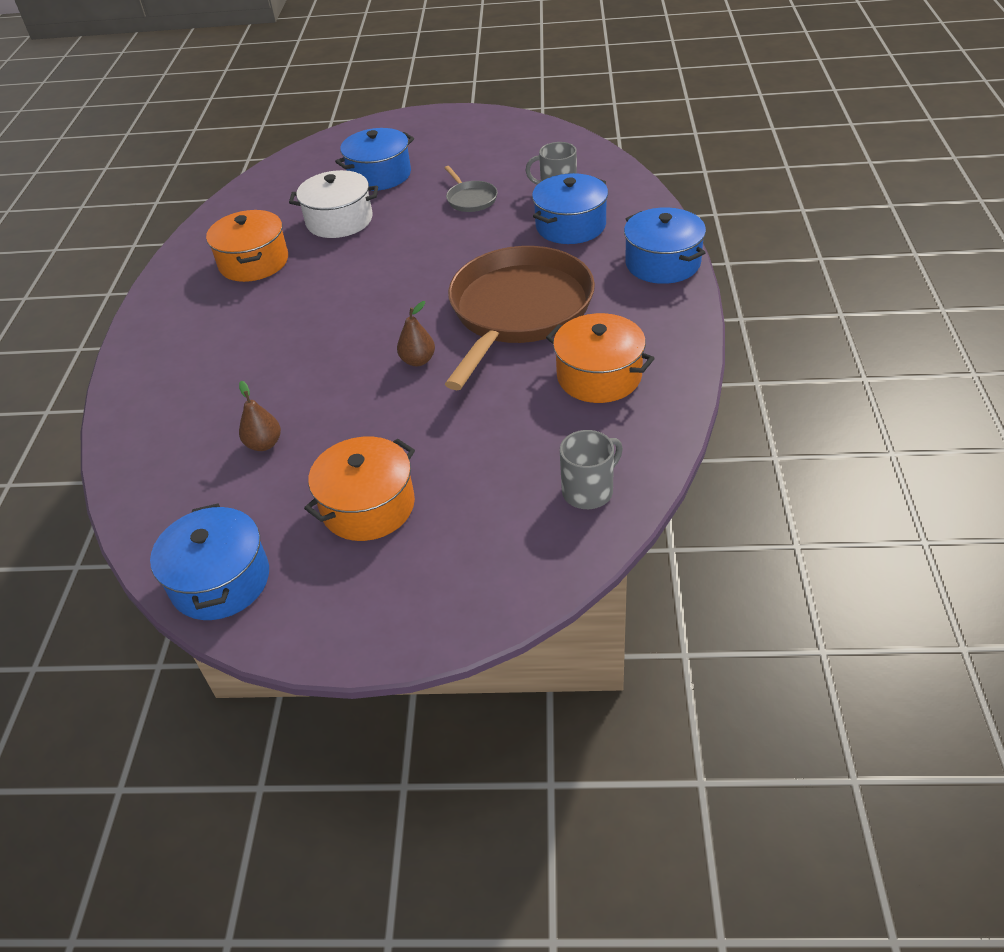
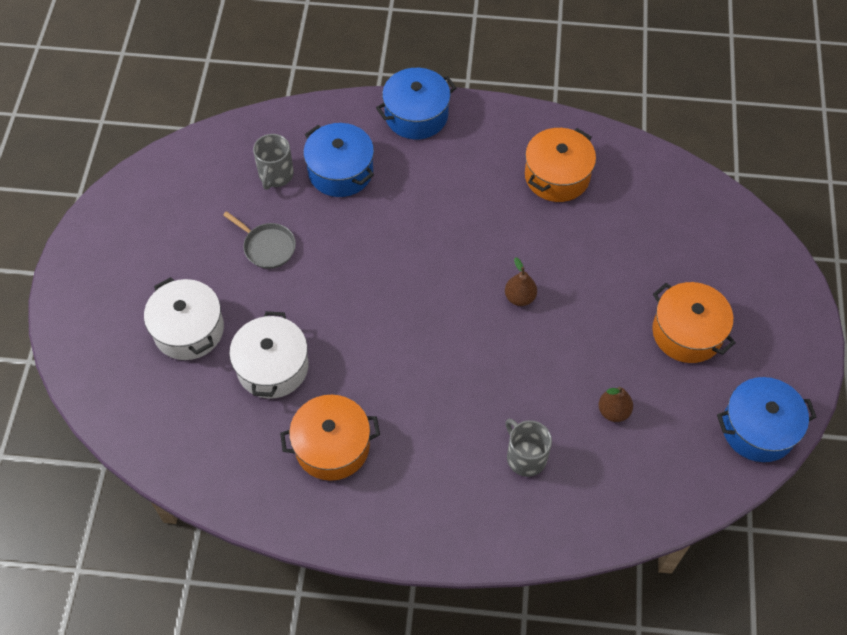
camera: 90 degrees left, 15 degrees up
(379, 175) = (189, 330): blue pot -> white pot
(471, 199) = (267, 247): grey pan -> grey pan turned 60 degrees clockwise
(518, 311) = (463, 221): brown pan -> none
(589, 491) = (678, 196): grey mug -> grey mug (525, 457)

